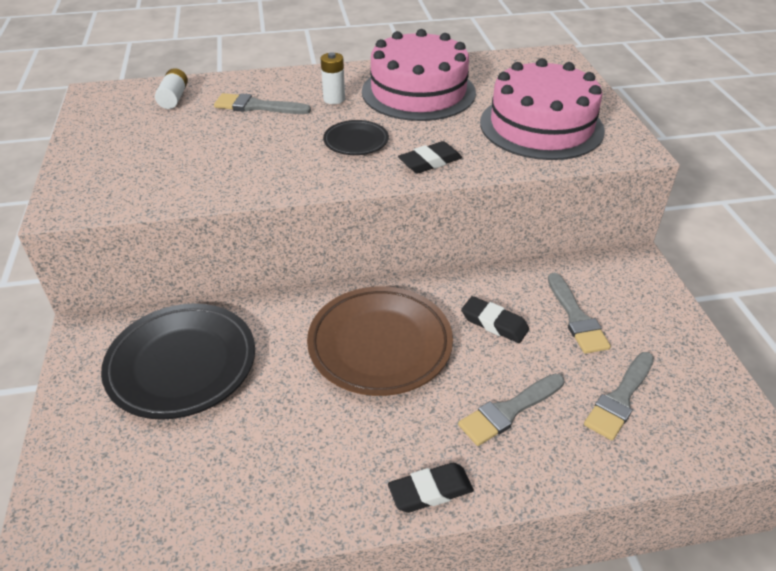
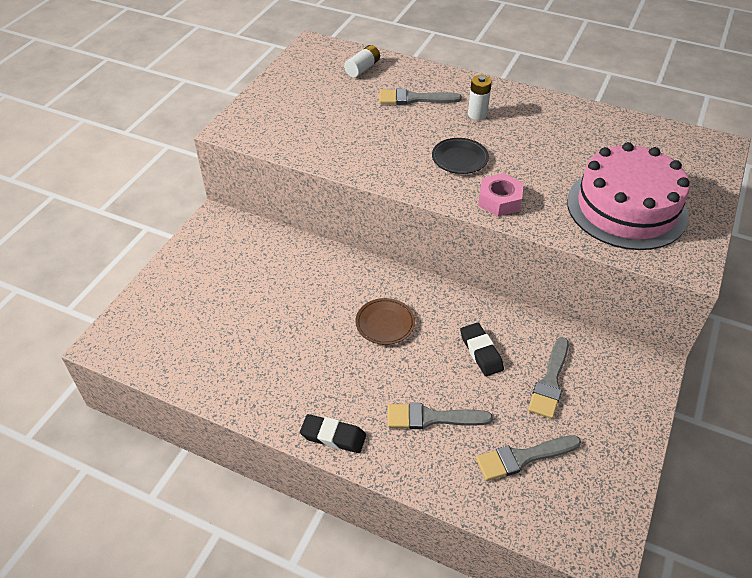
camera: 35 degrees right, 5 degrees up
(182, 365) = (252, 271): black plate -> none
(257, 106) = (414, 99): grey brush -> grey brush turned 45 degrees counterclockwise
(380, 345) = (385, 324): brown plate -> brown plate, size x0.51
(418, 92) = (552, 134): pink cake -> none
(430, 162) = (499, 200): black eraser -> pink nut

